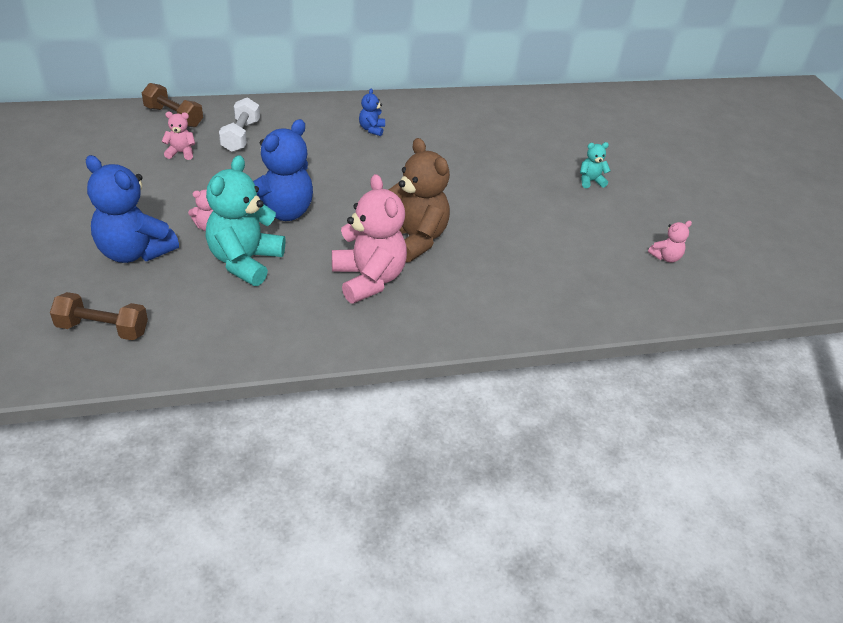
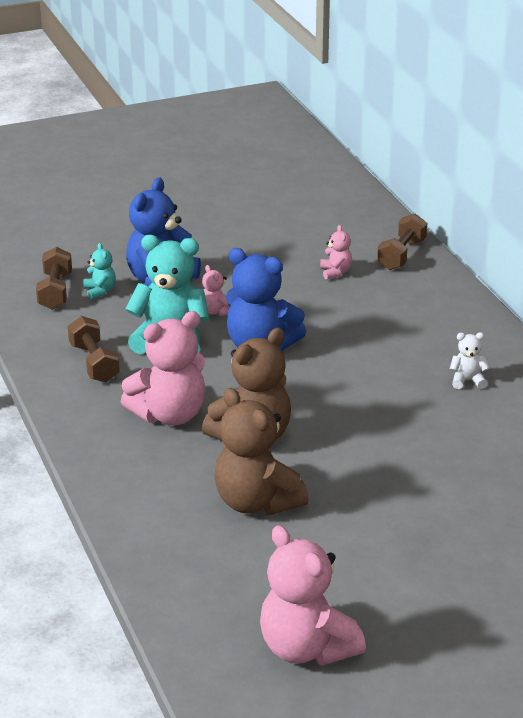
camera: 85 degrees right, 10 degrees down
(241, 136) = (391, 299): white dumbbell -> none
(262, 316) = (94, 363): none -> brown dumbbell
(371, 129) = (467, 381): blue teddy bear -> white teddy bear
(501, 252) = (256, 502): none -> brown teddy bear
(590, 181) = (459, 574): turquoise teddy bear -> turquoise teddy bear (100, 291)
(665, 257) = (306, 648): pink teddy bear -> pink teddy bear, size x2.17

